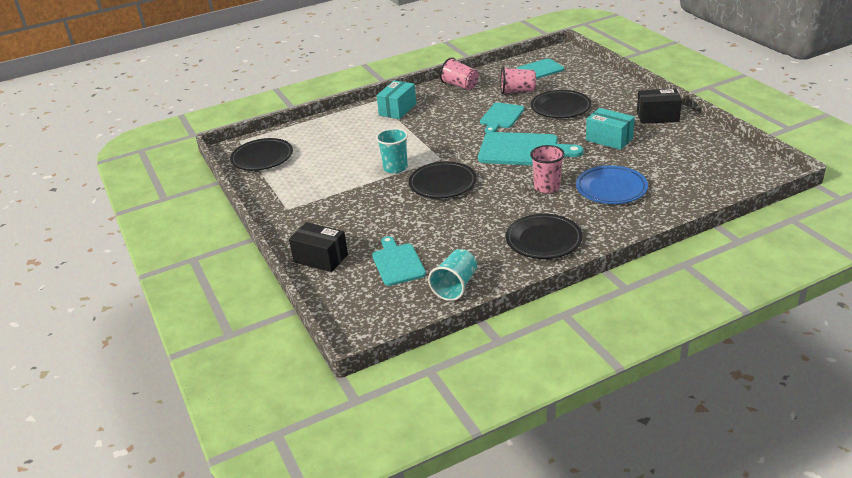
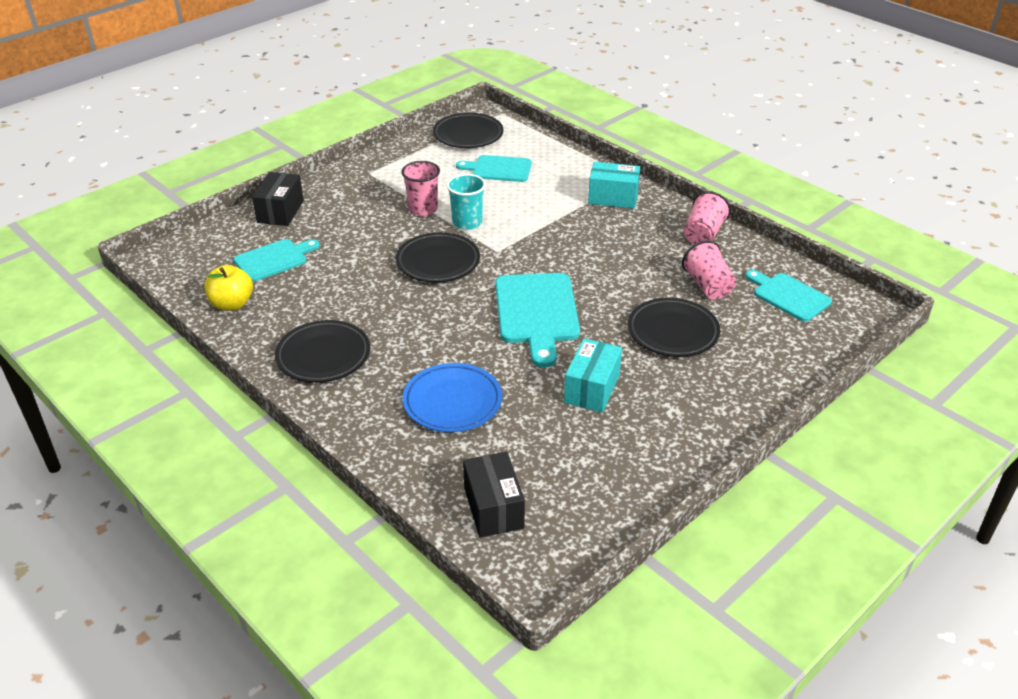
camera: 70 degrees right, 5 degrees up
(455, 286) = (232, 304): turquoise cup -> yellow apple
(501, 117) = (623, 282): turquoise cutting board -> turquoise cutting board (499, 169)
(547, 187) = (446, 345): pink cup -> pink cup (423, 209)
(657, 116) = (683, 435): black box -> black box (493, 508)

